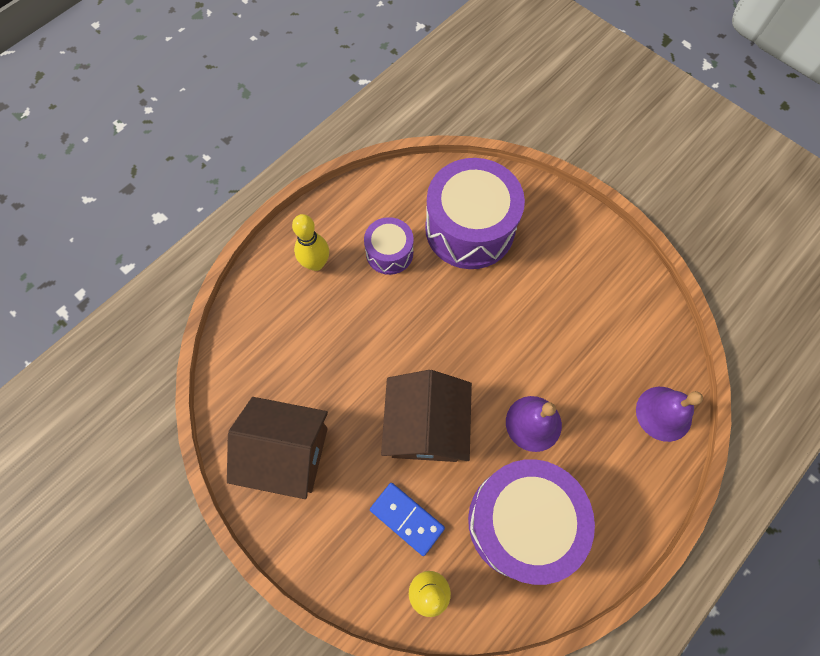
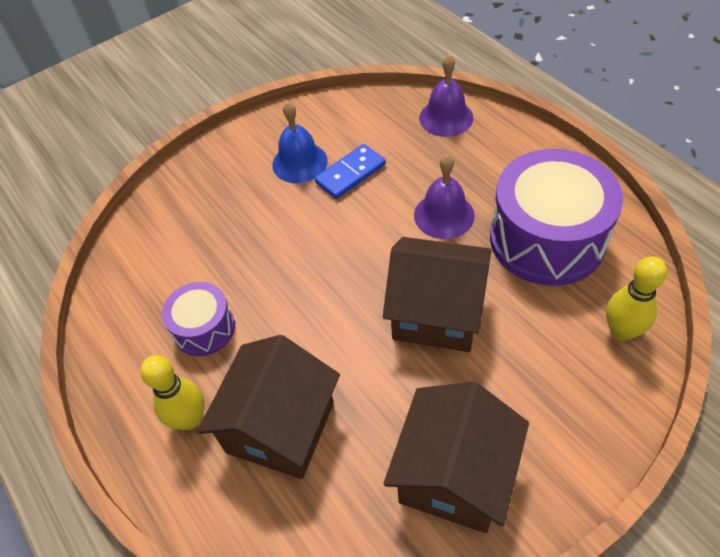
camera: 75 degrees left, 15 degrees down
(315, 325) = (280, 427): none -> brown house
(406, 519) = (542, 344): blue domino -> blue domino (350, 174)
(469, 229) = (201, 242): purple drum -> none
(572, 286) = (299, 162): none -> blue bell

